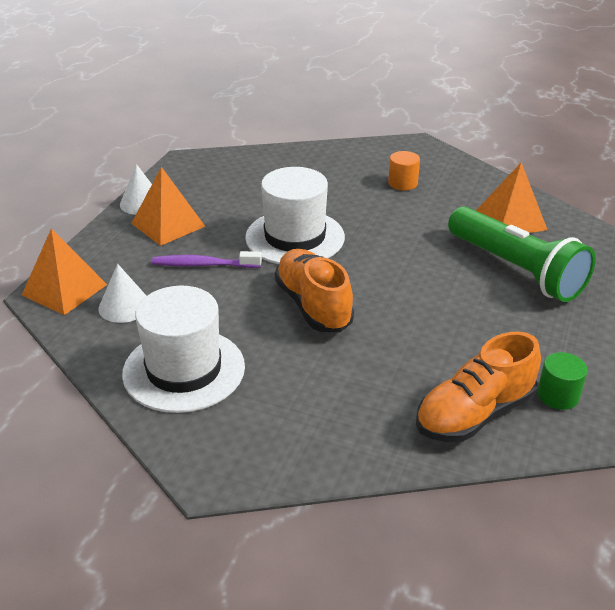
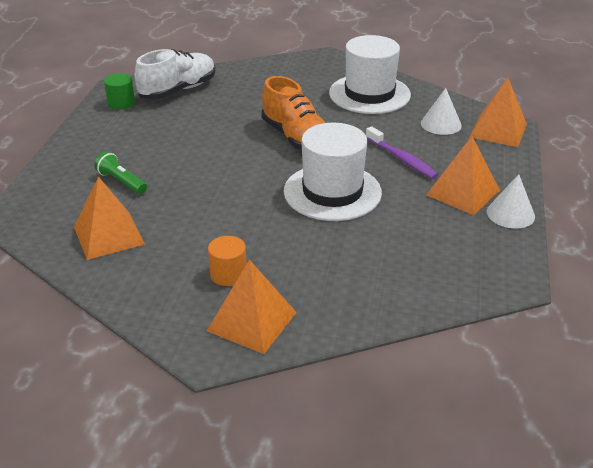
camera: 170 degrees right, 0 degrees up
(203, 265) = (402, 159): purple toothbrush -> purple toothbrush turned 60 degrees clockwise
(387, 156) = (252, 321): none -> orange pyramid
(474, 414) = (178, 90): orange shoe -> white shoe
(516, 270) = (121, 182): green flashlight -> green flashlight, size x0.44

